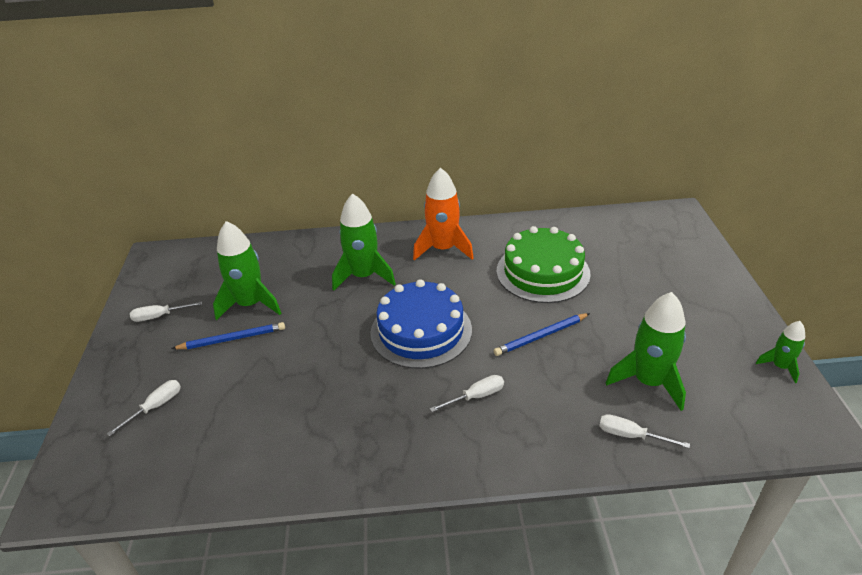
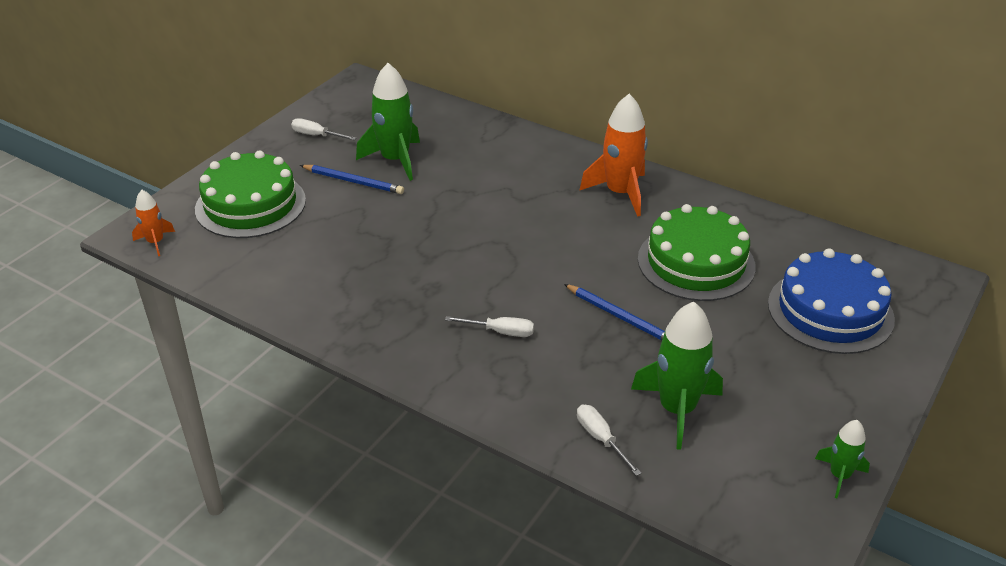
camera: 35 degrees right, 0 degrees up
(89, 495) = (155, 242): none -> orange rocket
(155, 407) = (250, 204): white screwdriver -> green cake
(364, 276) = (516, 182): green rocket -> none
(421, 331) = (514, 255): blue cake -> blue cake (830, 311)
(541, 336) = (620, 317): blue pencil -> blue pencil turned 150 degrees counterclockwise

